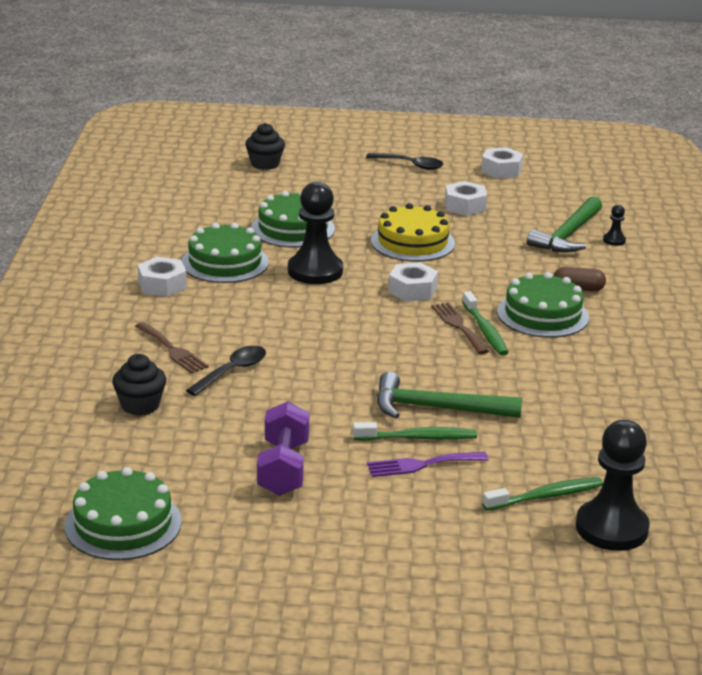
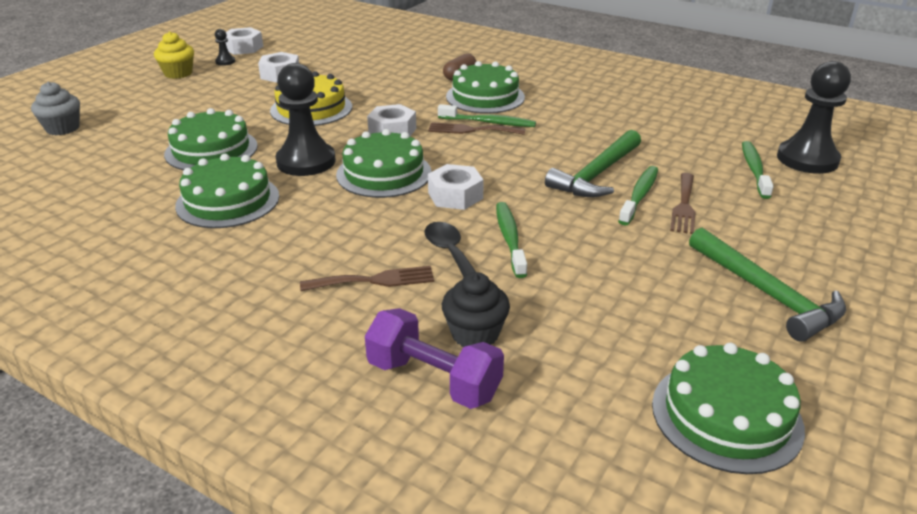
camera: 60 degrees left, 5 degrees up
(162, 285) = (226, 249): white nut -> white nut (455, 195)
(265, 164) = (63, 128): black cupcake -> grey cupcake
(280, 390) = (510, 239): none -> green toothbrush
(283, 468) = (657, 276): purple dumbbell -> purple dumbbell (433, 380)
(330, 309) = (384, 173): none -> green cake
(410, 165) = (178, 73): black spoon -> yellow cupcake
(421, 465) = (684, 206): purple fork -> brown fork
(567, 235) = (376, 57): green hammer -> green hammer (767, 294)
(614, 240) = (403, 46): black pawn -> black pawn (225, 62)

